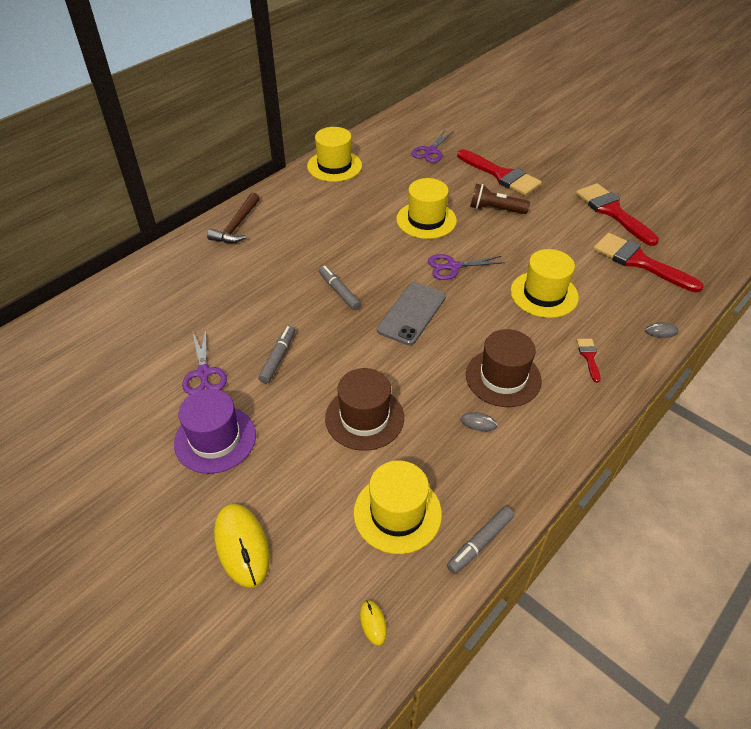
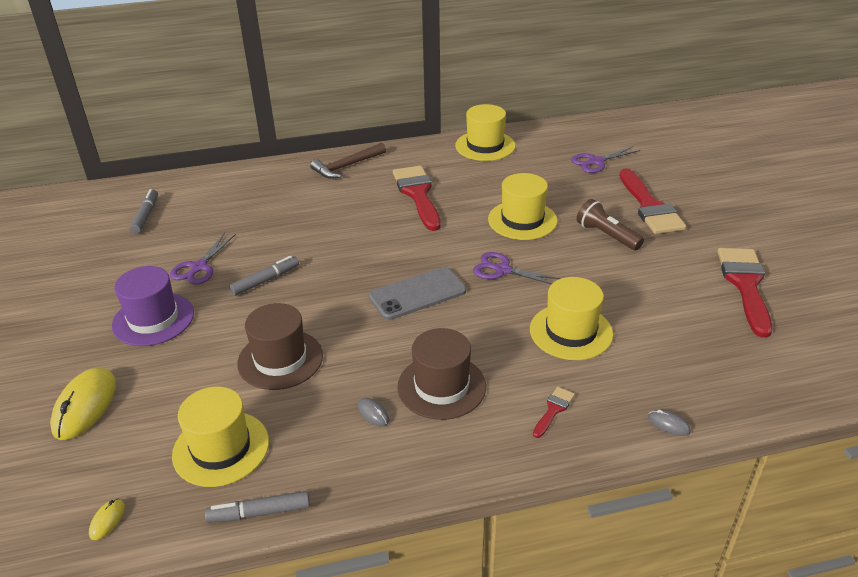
camera: 35 degrees right, 10 degrees down
(339, 291) = (373, 249): grey marker -> grey marker (146, 216)
(639, 262) = (722, 345): red brush -> red brush (417, 194)

